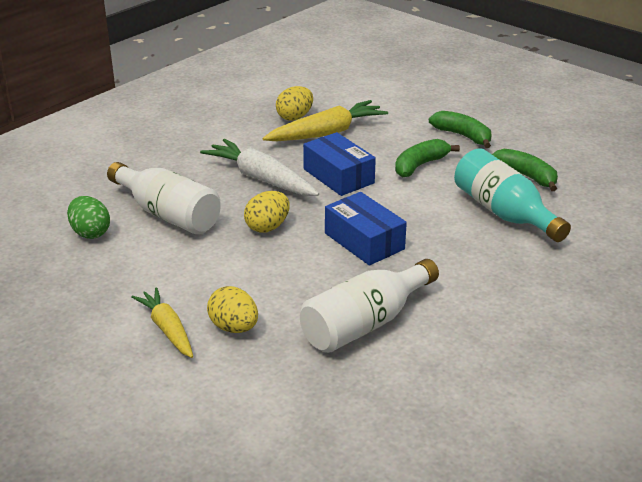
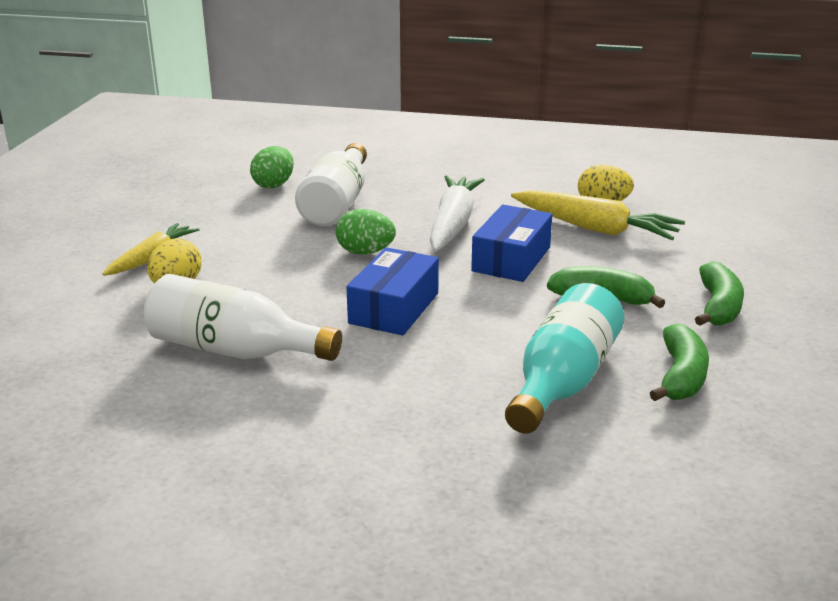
camera: 60 degrees right, 5 degrees down
(267, 227) = (365, 252): yellow egg -> green egg

